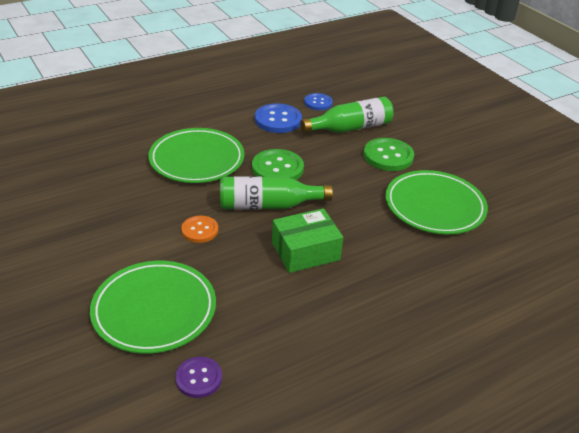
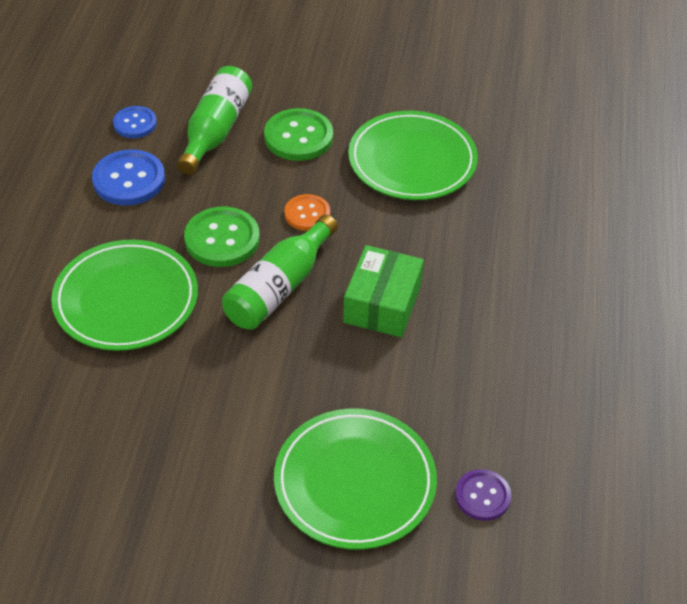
camera: 50 degrees left, 10 degrees up
(200, 230) = (262, 372): orange button -> orange button (307, 214)

